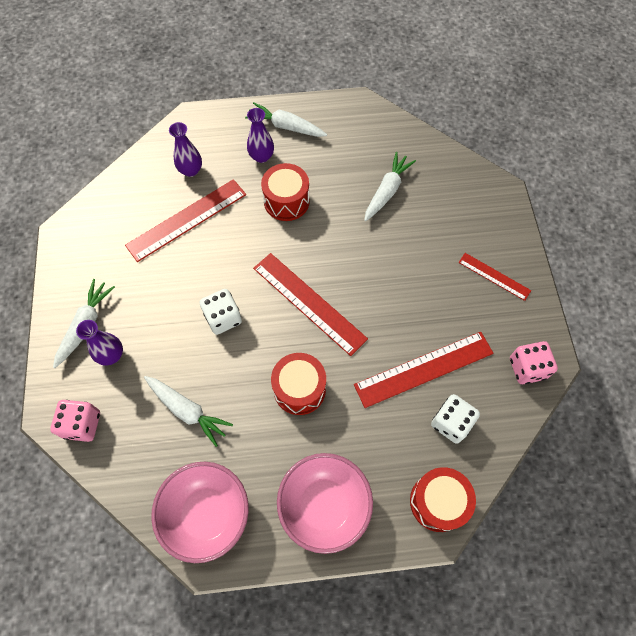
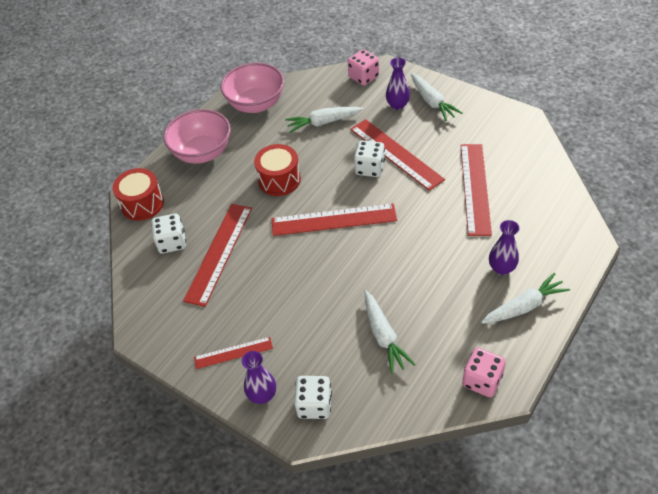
camera: 135 degrees right, 15 degrees down
(187, 308) = (396, 154): none -> red ruler
(191, 170) = (525, 214): purple vase -> purple vase (262, 395)
(286, 201) = (437, 258): red drum -> none
(477, 195) = (314, 405): none -> white dice
(527, 368) = (151, 314): pink dice -> pink dice (482, 380)

